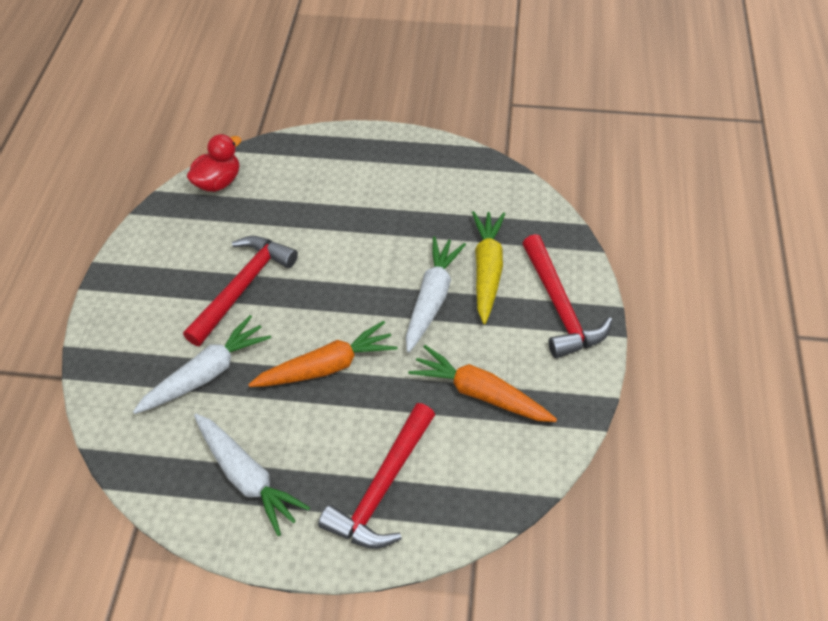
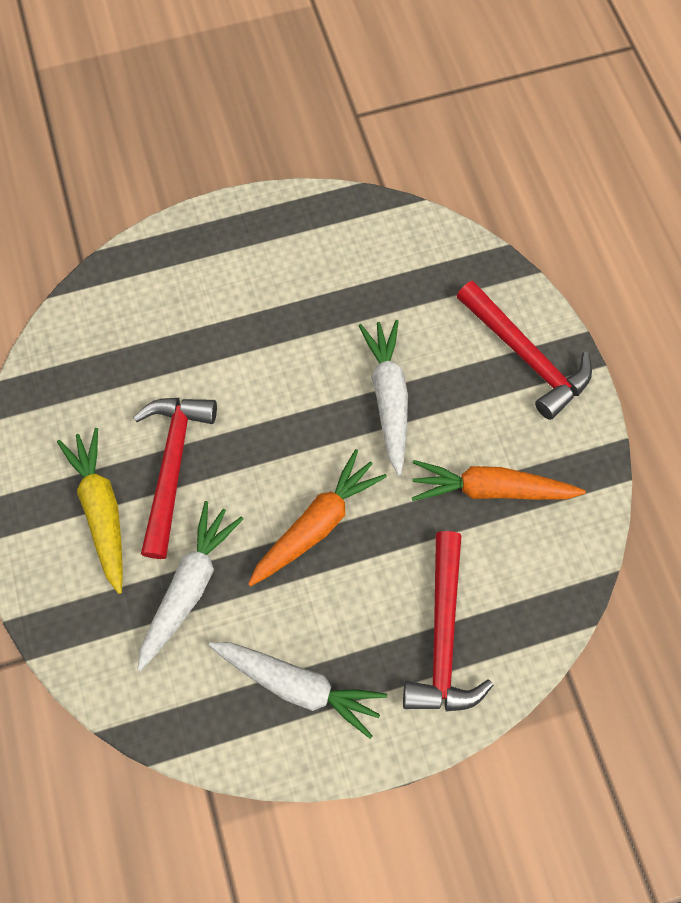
camera: 25 degrees left, 15 degrees up
(218, 182) = (69, 341): red duck -> none
(487, 270) = (430, 340): yellow carrot -> yellow carrot (102, 510)

